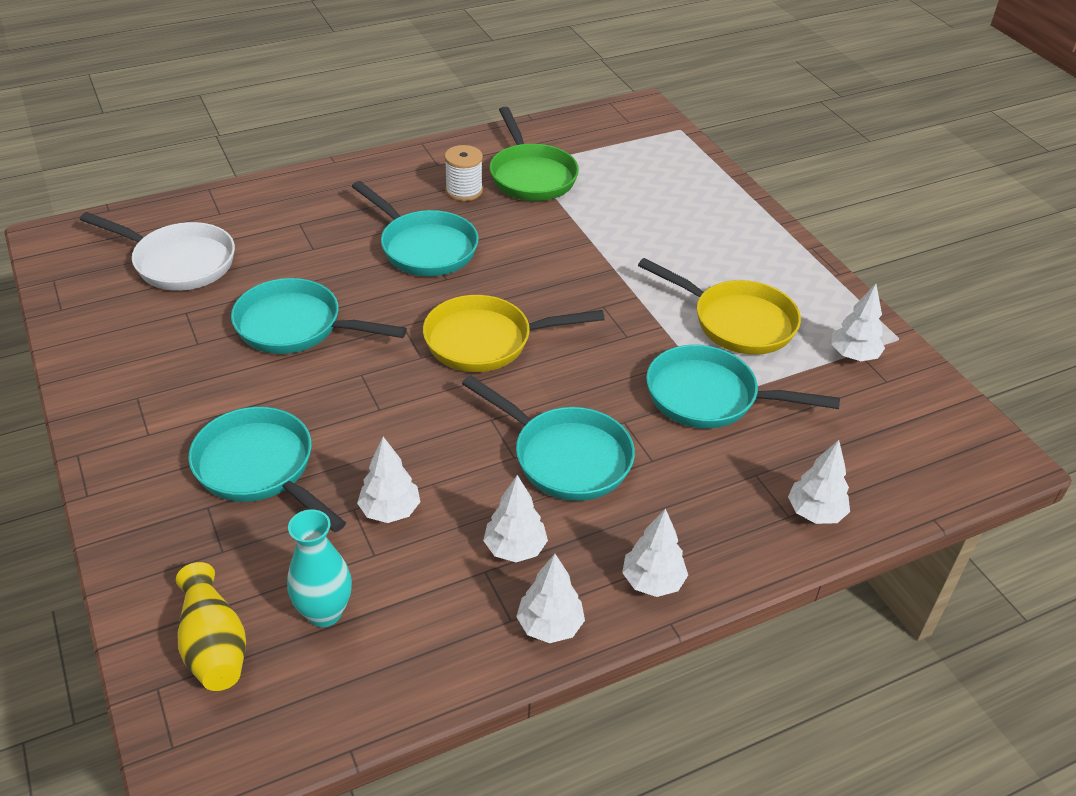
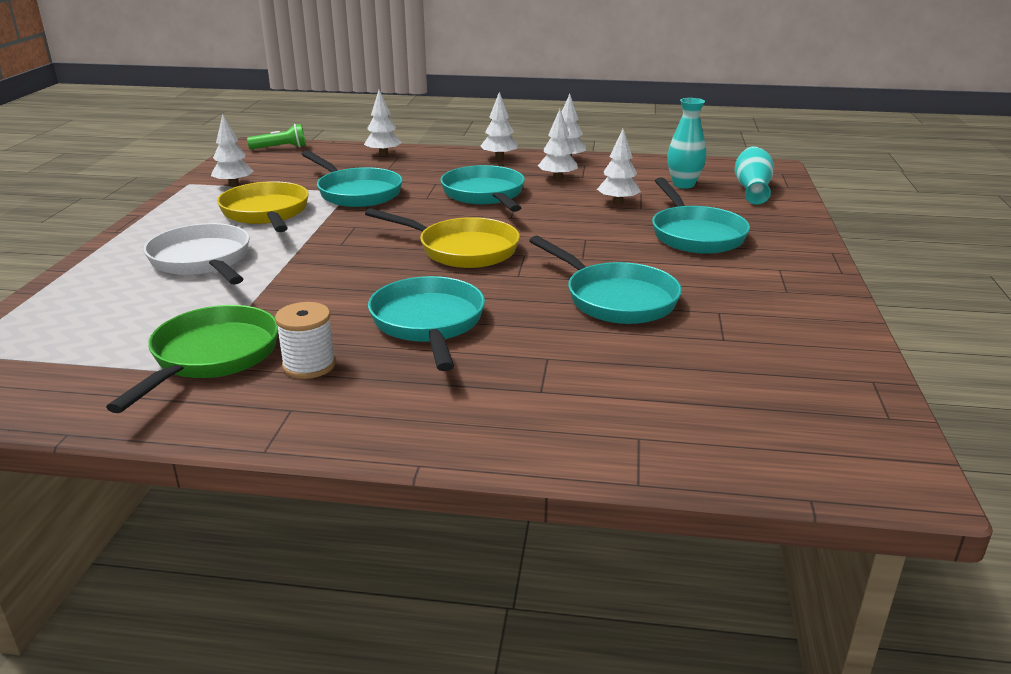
camera: 145 degrees left, 15 degrees down
(179, 262) = (717, 390): white pan -> white pan (203, 261)
(214, 645) = (752, 189): yellow vase -> turquoise vase
(962, 466) = (280, 148): none -> green flashlight

